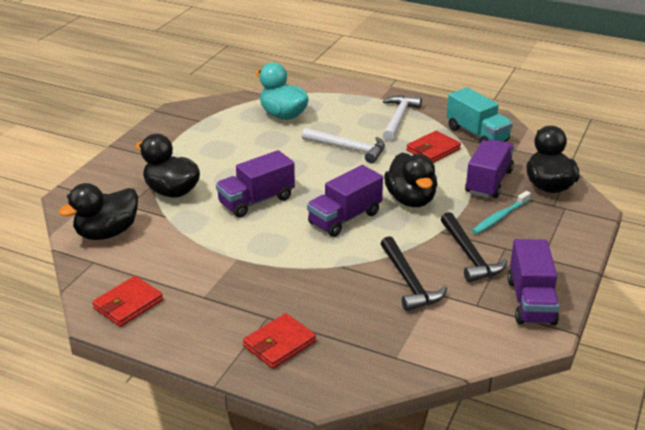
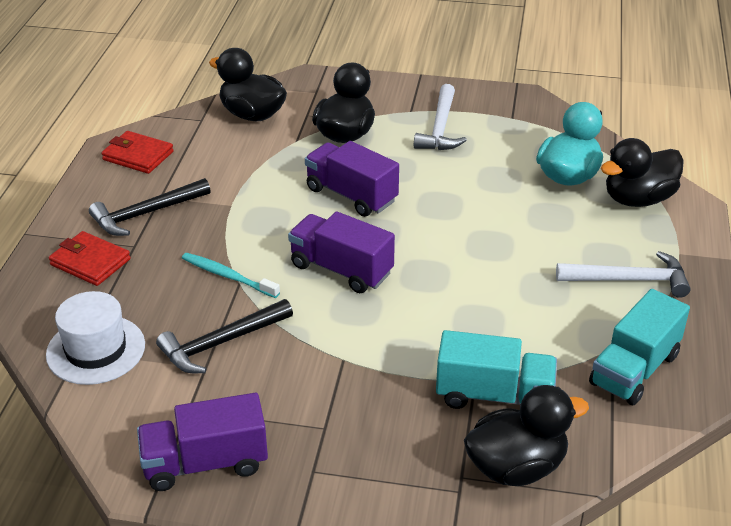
camera: 75 degrees right, 5 degrees up
(348, 149) = (513, 246): white hammer -> white hammer (440, 128)
(397, 347) = (96, 350): none -> white hat
(410, 200) = (409, 321): black duck -> black duck (638, 199)
(433, 150) = (556, 326): red wallet -> none
(469, 255) = (294, 392): black hammer -> black hammer (146, 214)
(488, 182) = (494, 395): purple truck -> turquoise truck
(500, 217) = (401, 416): turquoise toothbrush -> turquoise toothbrush (228, 276)

